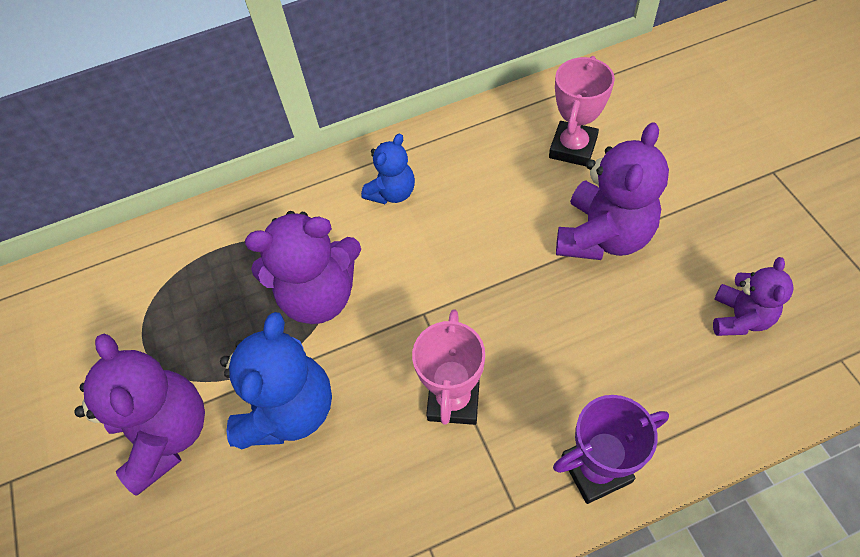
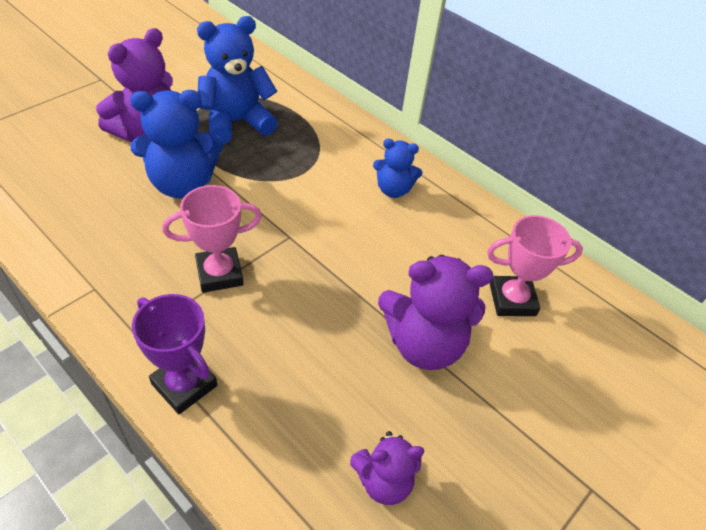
camera: 55 degrees right, 10 degrees down
(202, 320) = (236, 122): none -> blue teddy bear
(319, 295) = (280, 174): purple teddy bear -> none

